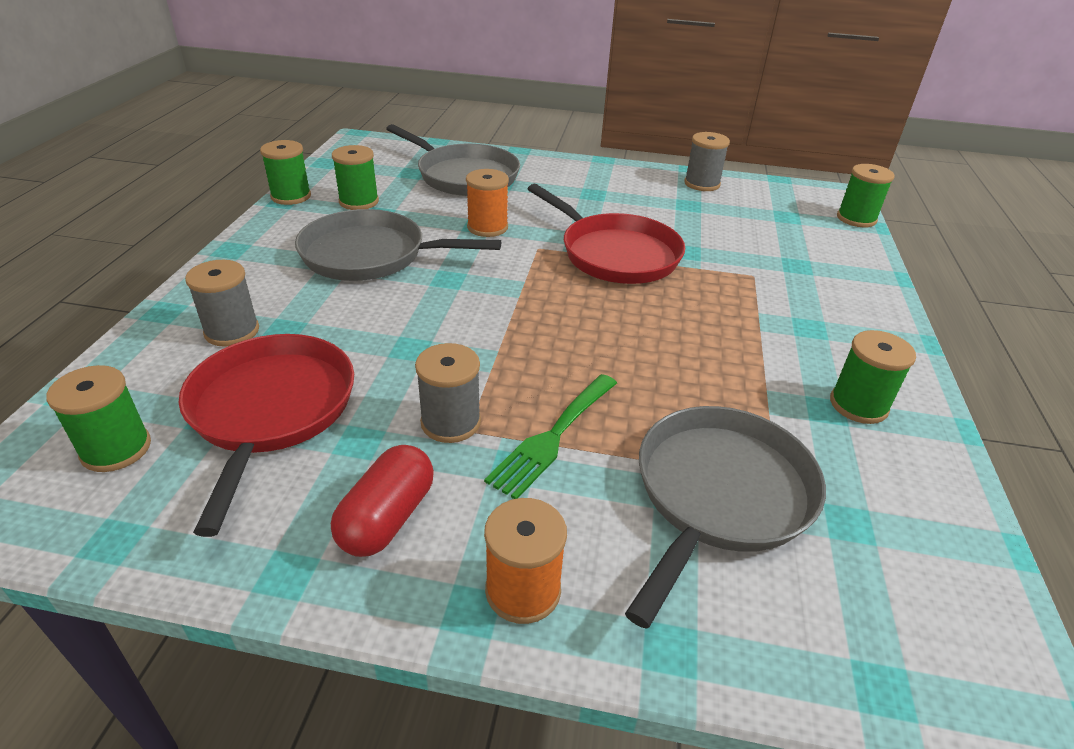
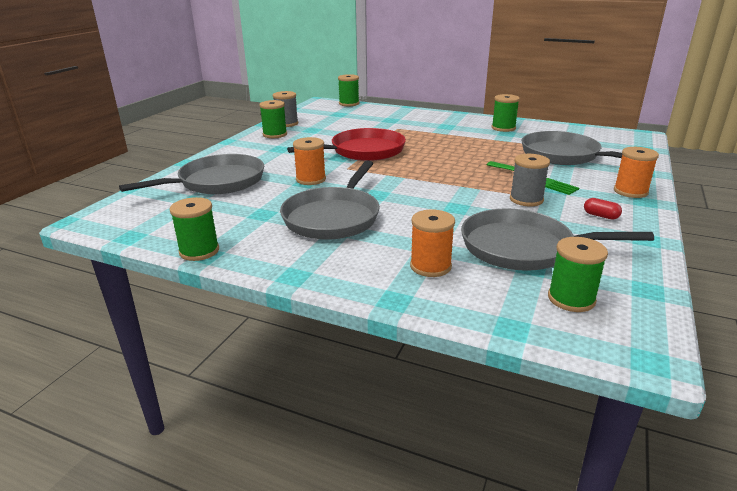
camera: 75 degrees left, 10 degrees down
(232, 331) = (430, 266): grey spool -> orange spool
(271, 410) = (523, 247): red pan -> grey pan
(359, 202) = (235, 221): green spool -> green spool (275, 134)
(387, 518) = (600, 216): red capsule -> red capsule, size x0.55

